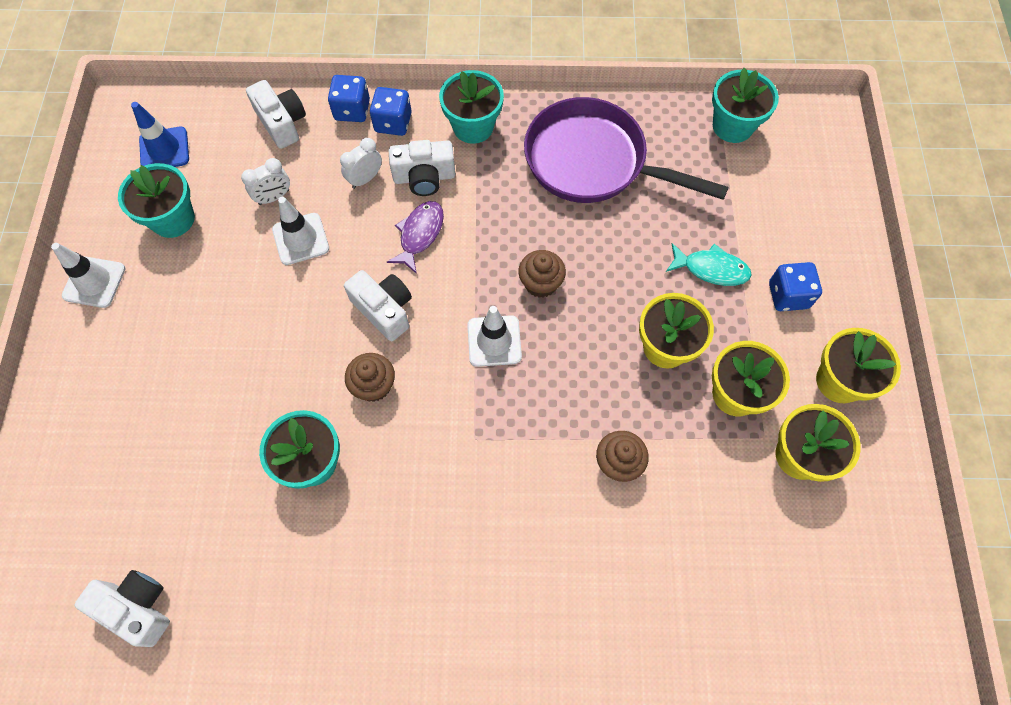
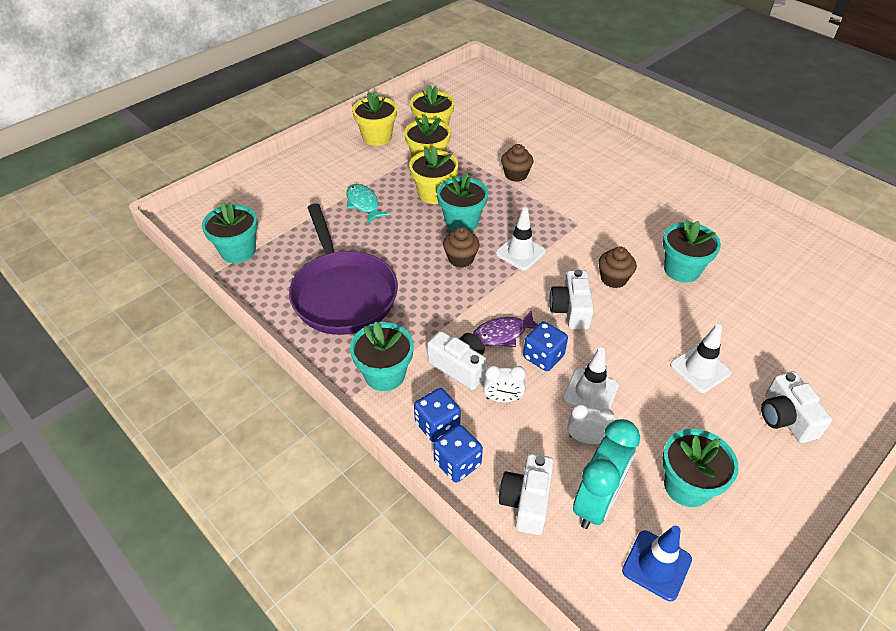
camera: 135 degrees left, 20 degrees down
(94, 282) = (787, 481): white traffic cone -> white traffic cone (700, 369)
(137, 608) = (831, 274): white camera -> white camera (785, 418)
(233, 158) = (596, 502): none -> turquoise clock
(592, 332) = (462, 222): none -> turquoise flower pot
(788, 295) = (346, 172): blue dice -> blue dice (543, 357)

